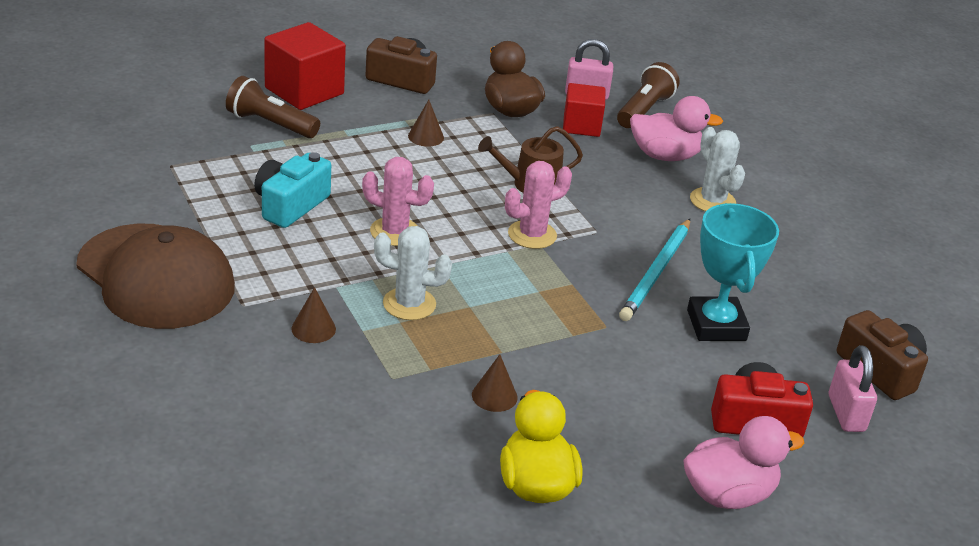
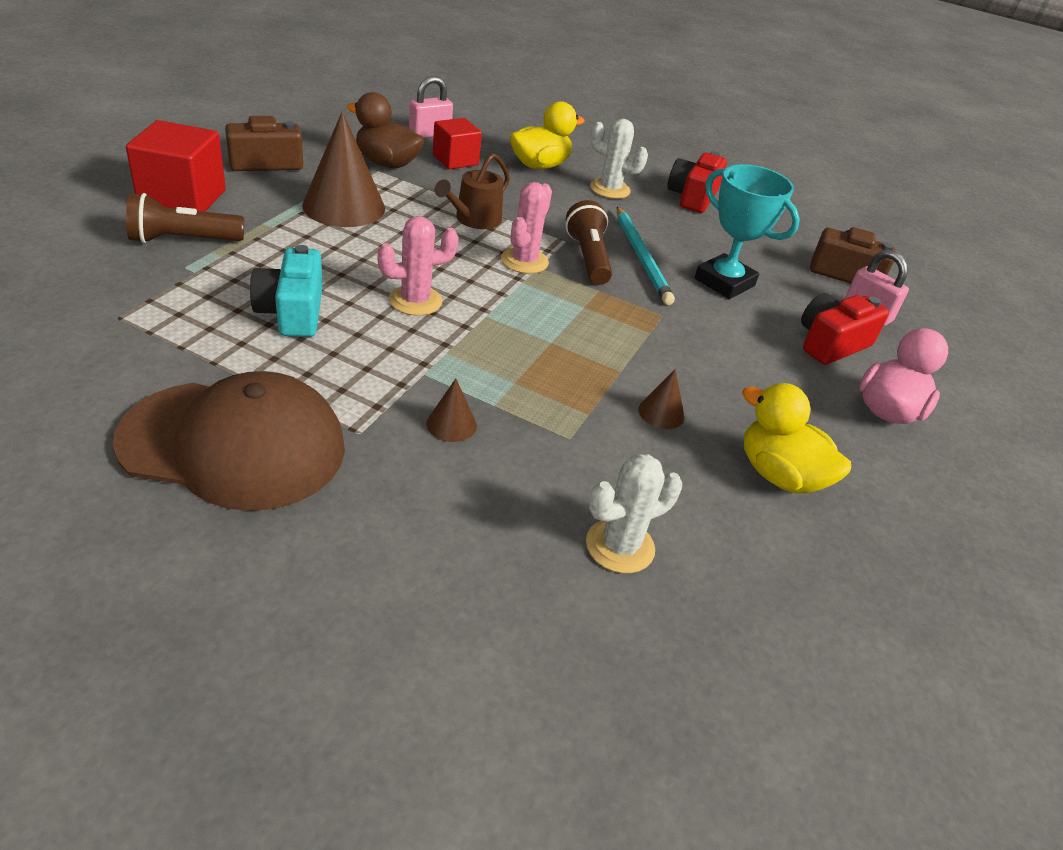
camera: 40 degrees left, 5 degrees up
(409, 304) = (503, 362): white cactus -> white cactus (620, 546)
(426, 136) = (344, 206): brown cone -> brown cone, size x2.18
(644, 110) = (485, 135): brown flashlight -> brown flashlight (588, 258)
(665, 156) = (540, 165): pink duck -> yellow duck
(802, 238) = (692, 197): none -> red camera

